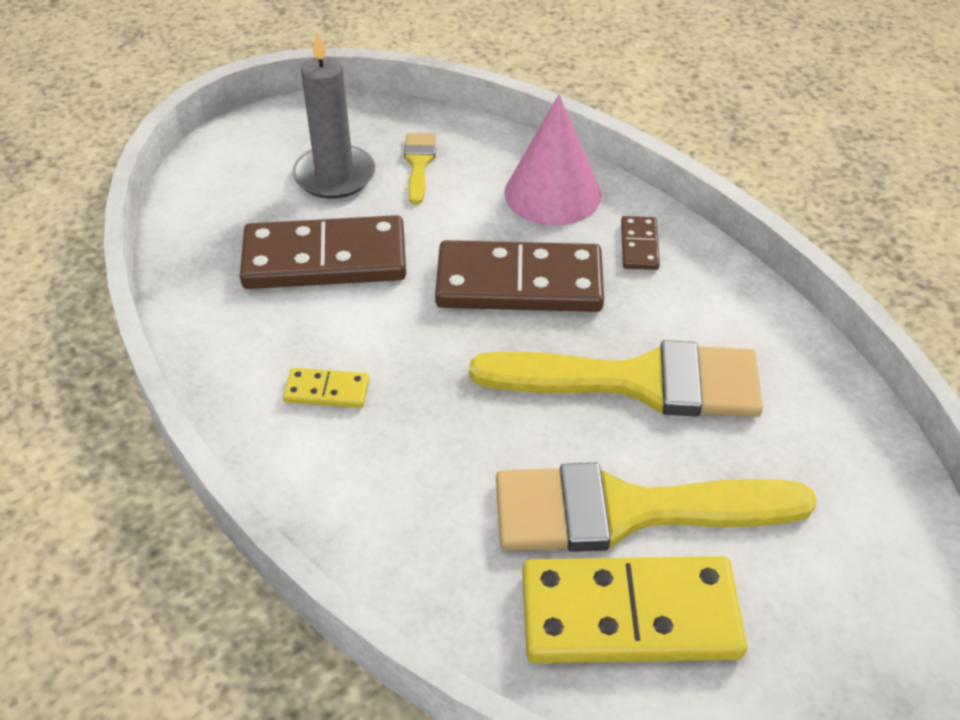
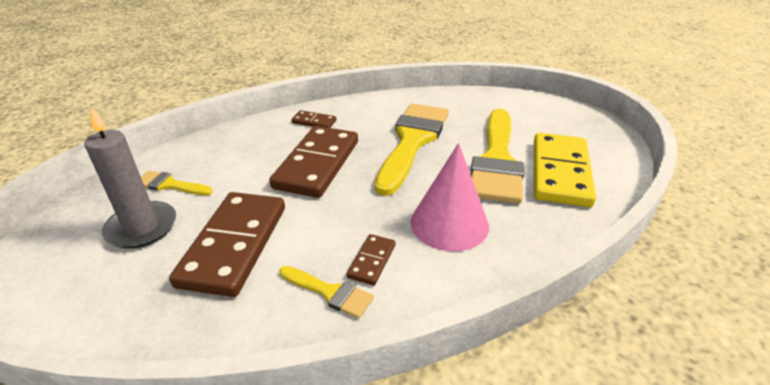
camera: 75 degrees left, 10 degrees down
(266, 364) = (330, 292): none -> yellow brush
(327, 391) = (372, 261): yellow domino -> brown domino
(552, 193) = (249, 139): pink cone -> pink cone (449, 223)

